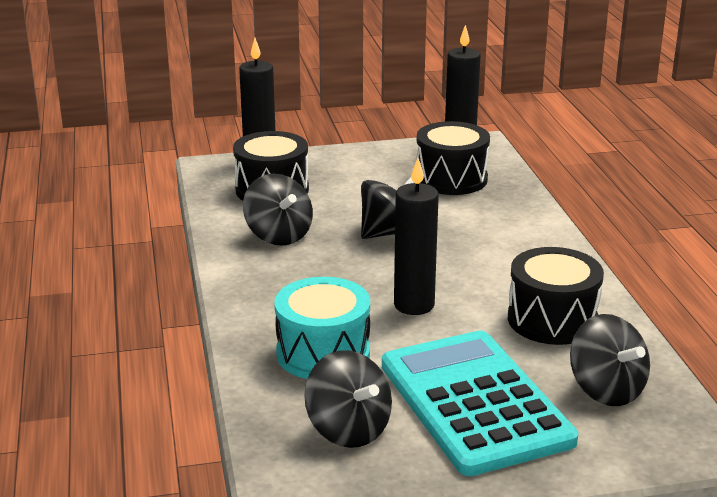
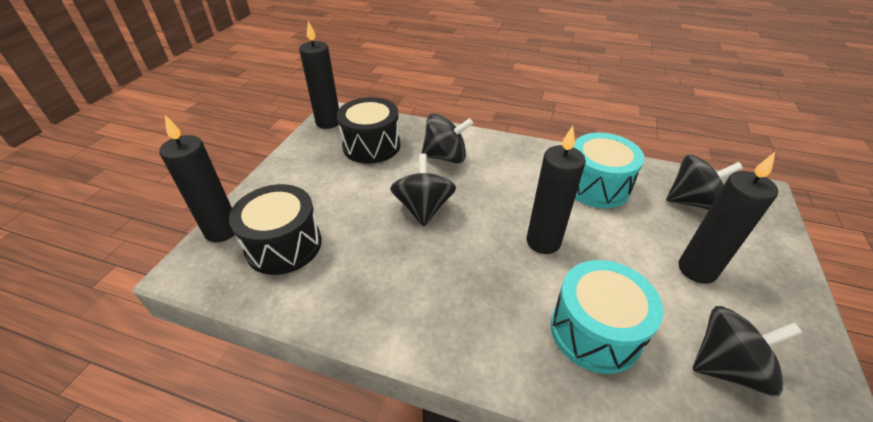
camera: 60 degrees left, 15 degrees up
(278, 235) = (371, 276): black spinning top -> black spinning top (445, 157)
(474, 403) = (697, 269): turquoise calculator -> black candle
(552, 320) = (596, 186): black drum -> turquoise drum

